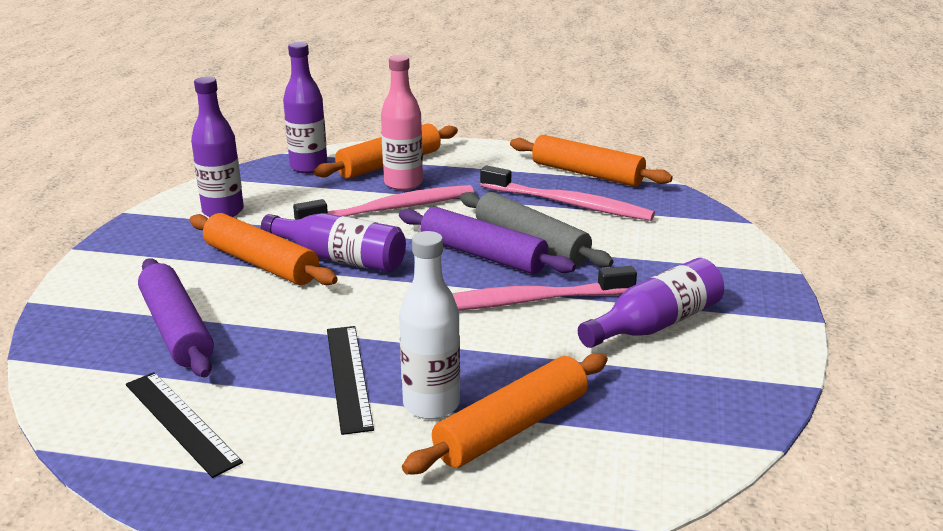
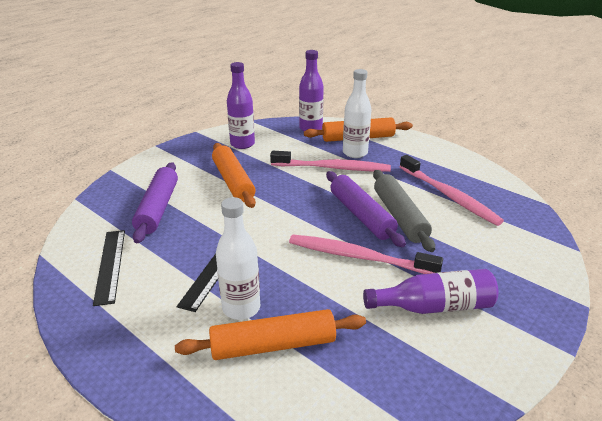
camera: 30 degrees right, 5 degrees up
(340, 258) = (276, 191): purple bottle -> none
(403, 183) = (355, 153): pink bottle -> white bottle
(587, 174) = (480, 177): orange rolling pin -> none

